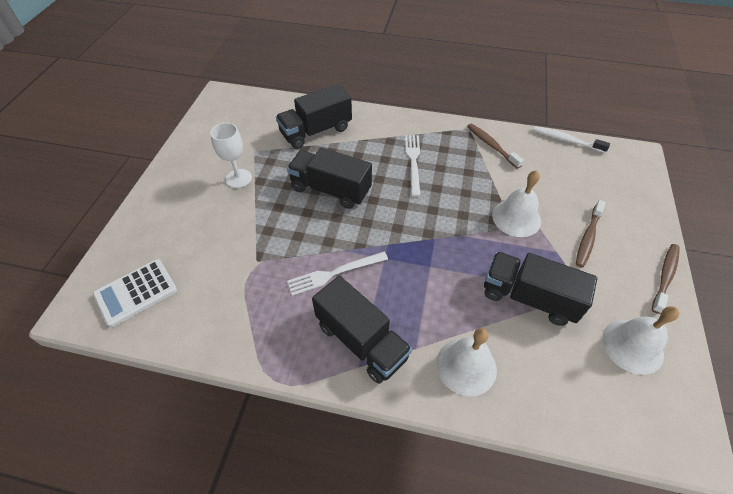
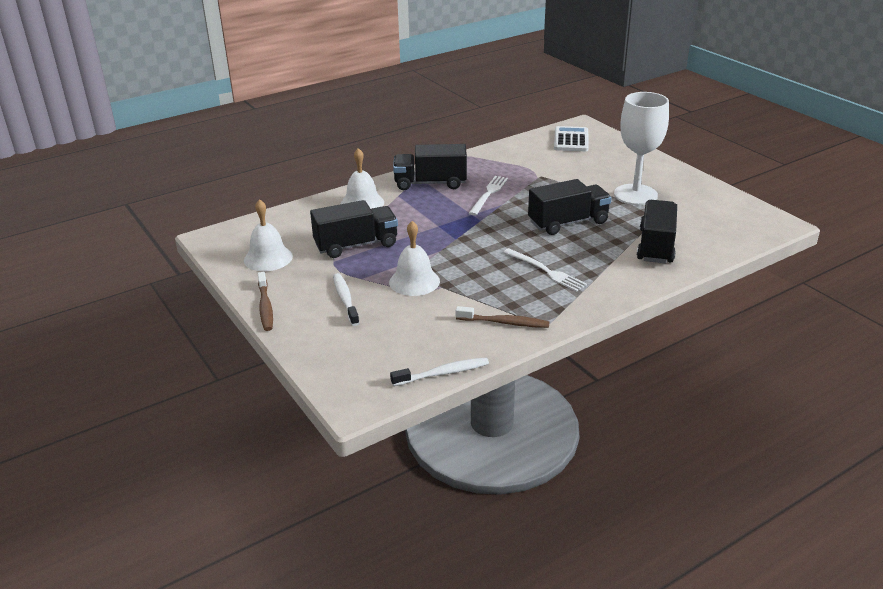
camera: 135 degrees right, 20 degrees down
(238, 178) = (635, 195): white goblet -> white goblet, size x1.72
(588, 237) = (345, 299): brown toothbrush -> white toothbrush

